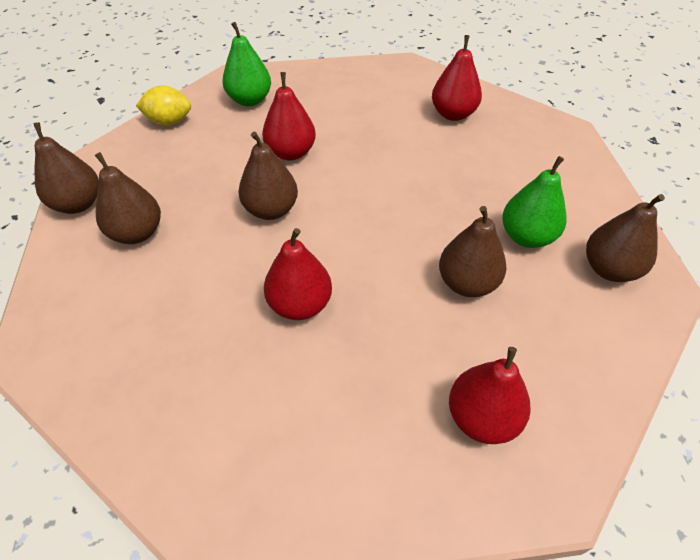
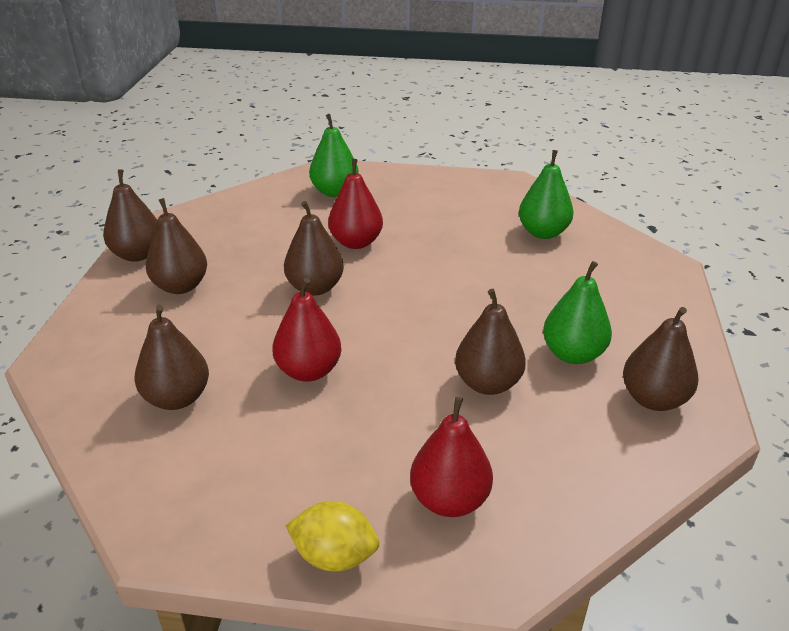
camera: 15 degrees right, 15 degrees down
(169, 121) = (249, 199): yellow lemon -> yellow lemon (334, 556)
(181, 365) = (177, 398): none -> brown pear
(453, 114) = (543, 232): red pear -> green pear

